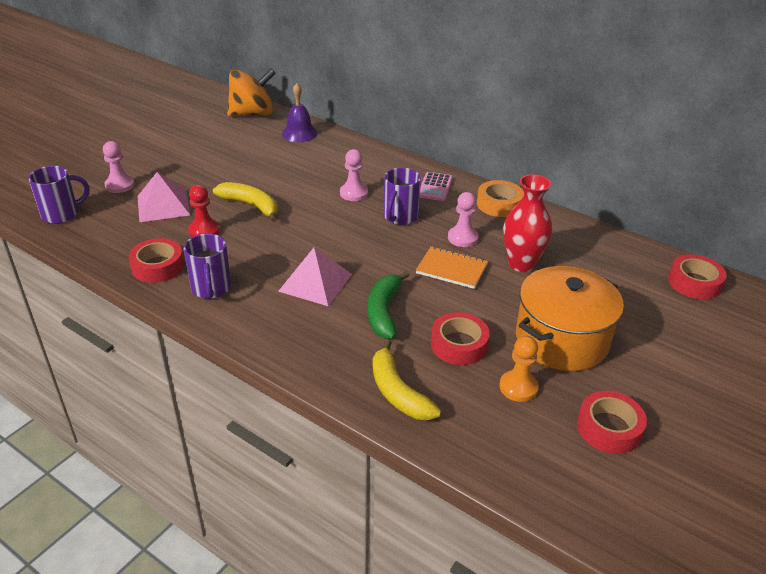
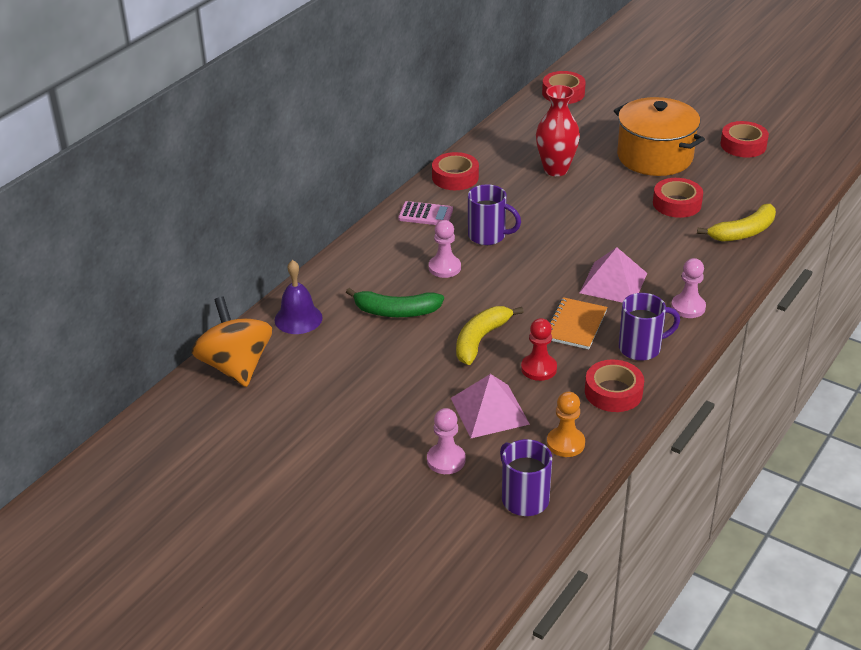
camera: 90 degrees left, 0 degrees up
(384, 311) = (645, 241): green banana -> green banana (396, 311)
(451, 269) = (572, 206): orange notebook -> orange notebook (575, 325)
(462, 238) = (520, 199): pink pawn -> pink pawn (688, 307)
(499, 204) = (455, 177): orange tape -> red tape
(518, 387) = (716, 178): orange pawn -> orange pawn (565, 443)

